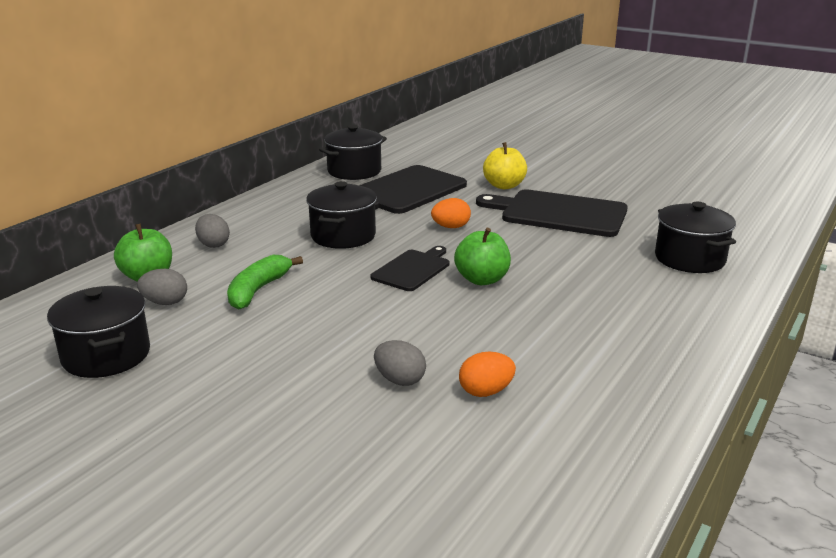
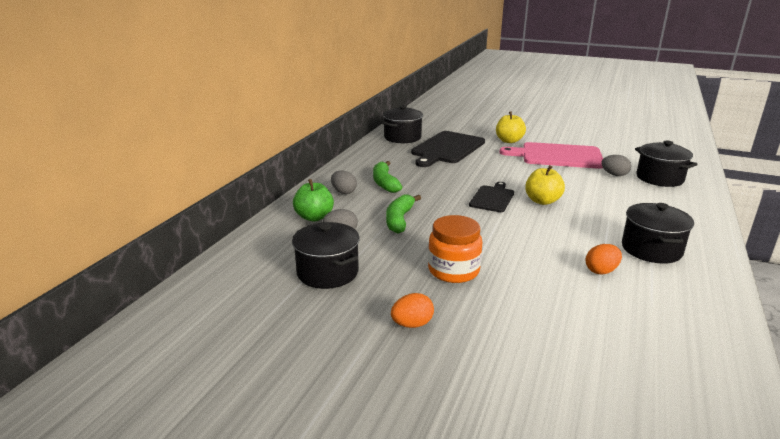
camera: 10 degrees left, 0 degrees up
(275, 370) = (453, 270): none -> orange jar
(278, 236) = (385, 183): none -> green banana
(343, 236) = (429, 180): black pot -> black pot (651, 249)
(399, 380) = (541, 269): grey egg -> grey egg (614, 175)
(451, 227) = (495, 169): orange egg -> orange egg (412, 324)
(482, 279) = (542, 201): green apple -> yellow apple
(559, 213) = (558, 156): black cutting board -> pink cutting board

